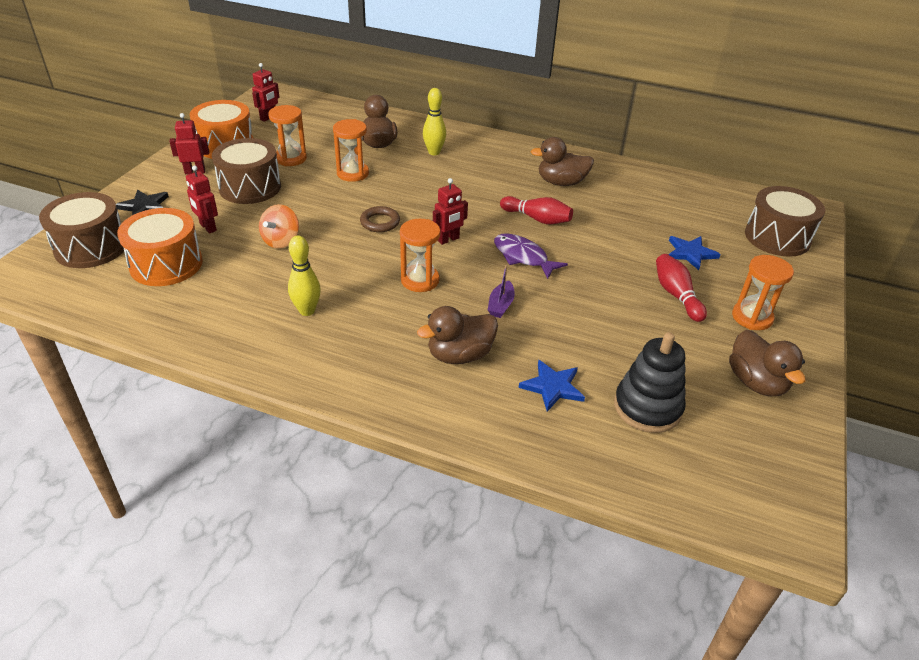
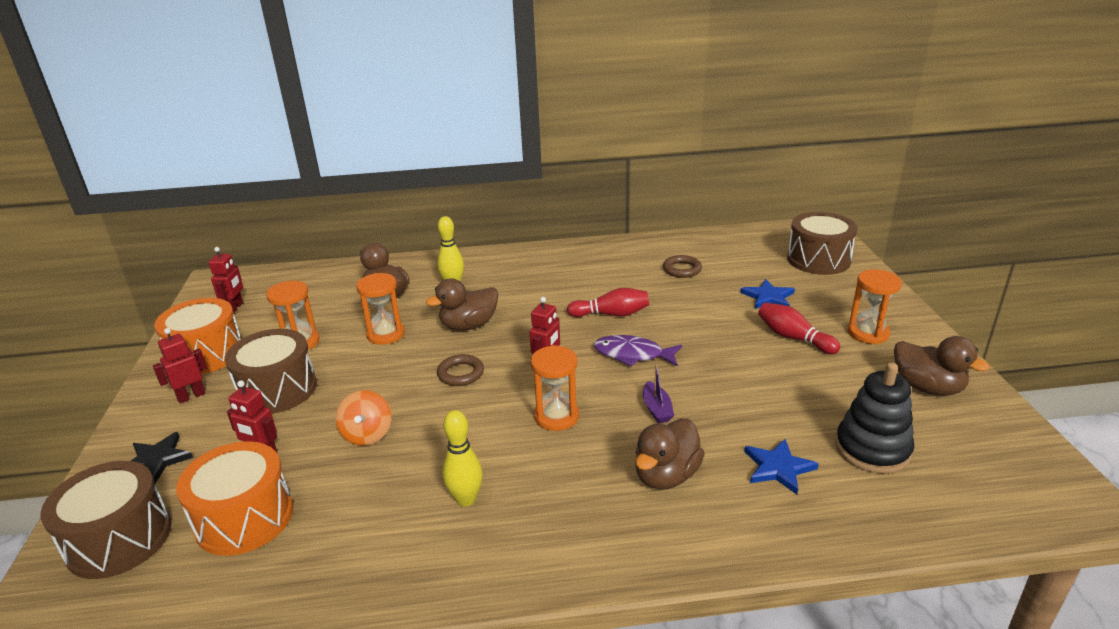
camera: 25 degrees left, 10 degrees down
(561, 182) = (601, 274): brown duck -> brown duck (469, 325)
(636, 202) = (682, 269): none -> brown ring

